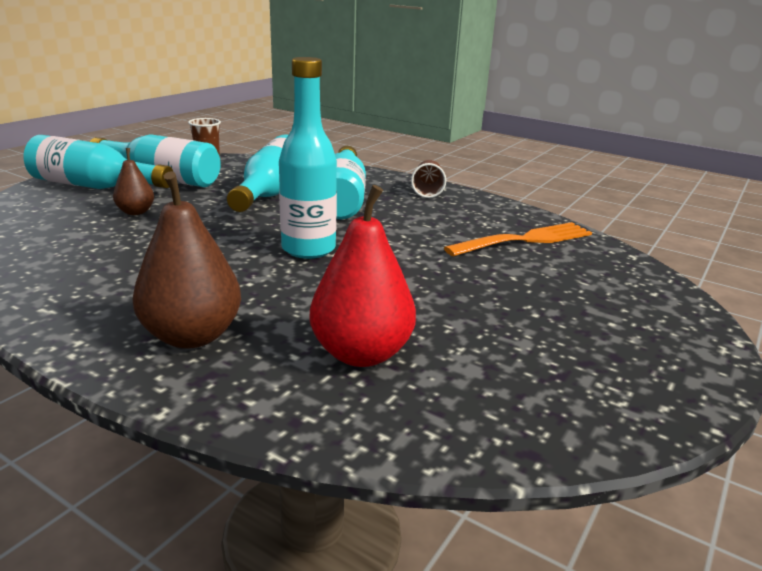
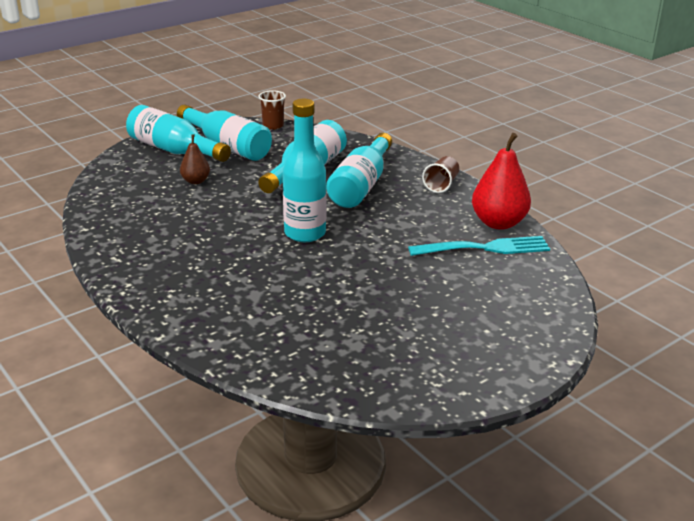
camera: 20 degrees right, 5 degrees up
(192, 336) = (194, 291): brown pear -> none
(361, 354) = (292, 322): red pear -> red pear (498, 223)
(524, 240) = (484, 248): orange fork -> turquoise fork

